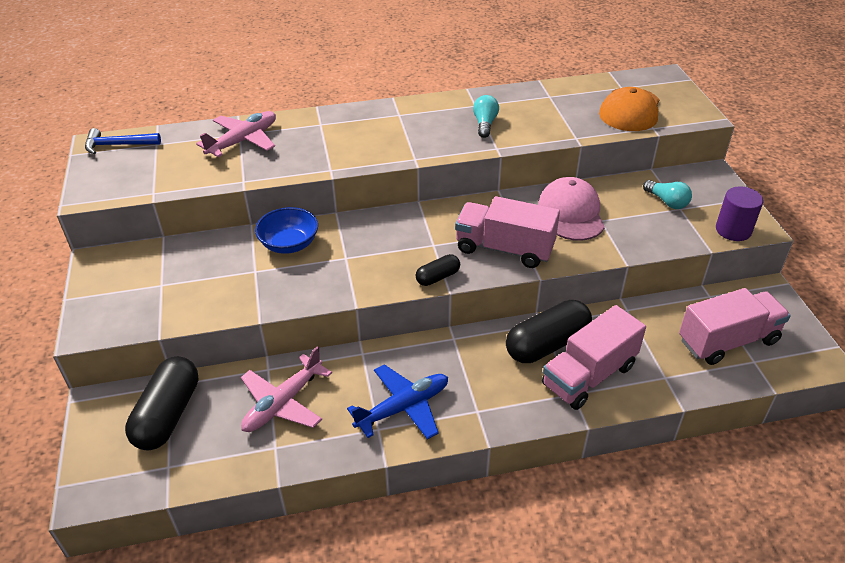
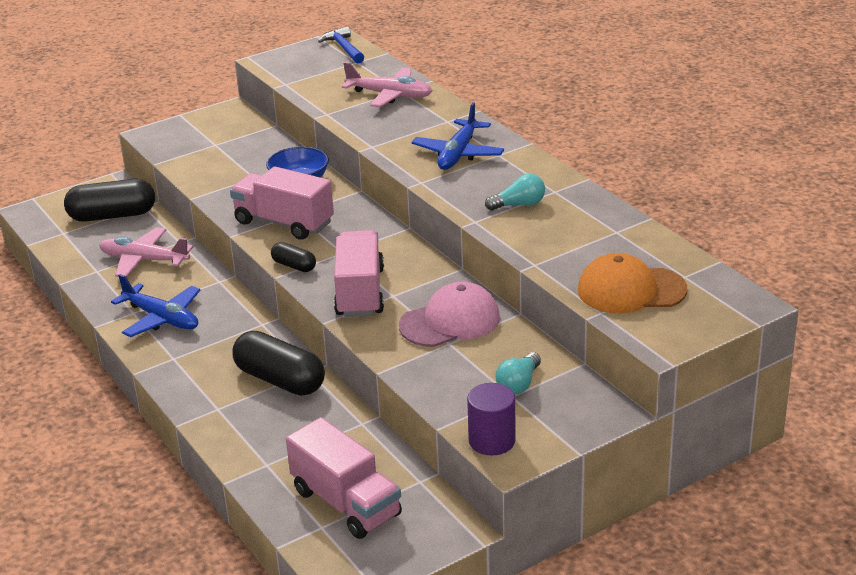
camera: 70 degrees right, 10 degrees down
(382, 131) = (458, 154): none -> blue plane
(589, 375) = (247, 414): pink truck -> pink truck (284, 223)

